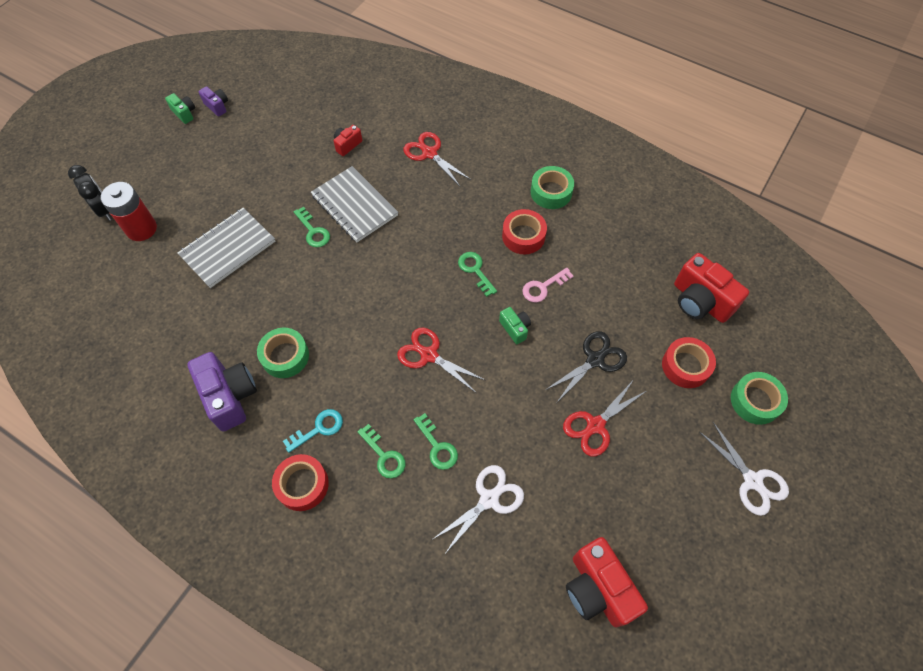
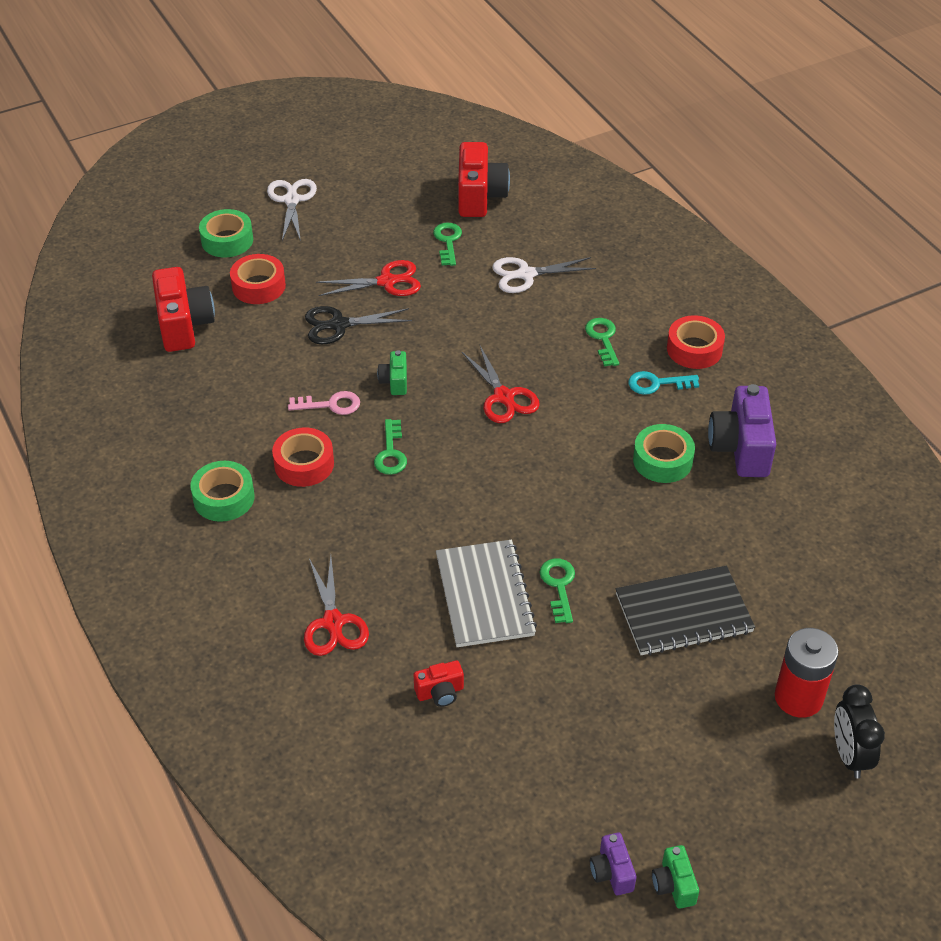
camera: 150 degrees left, 15 degrees down
(228, 249) = (683, 613): grey notebook -> black notebook
(437, 446) = (547, 325): green key -> green key (448, 241)

